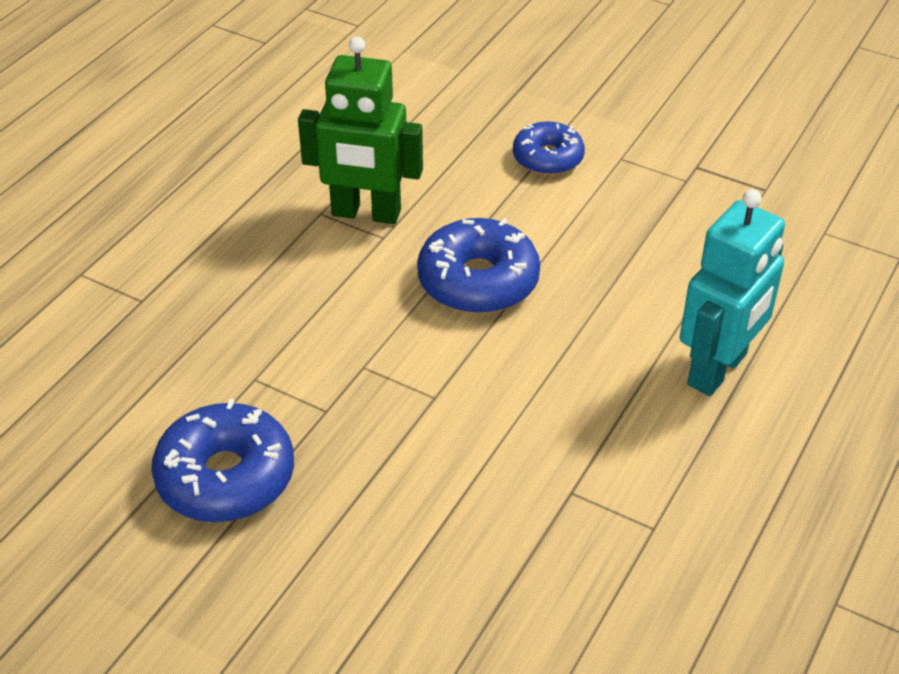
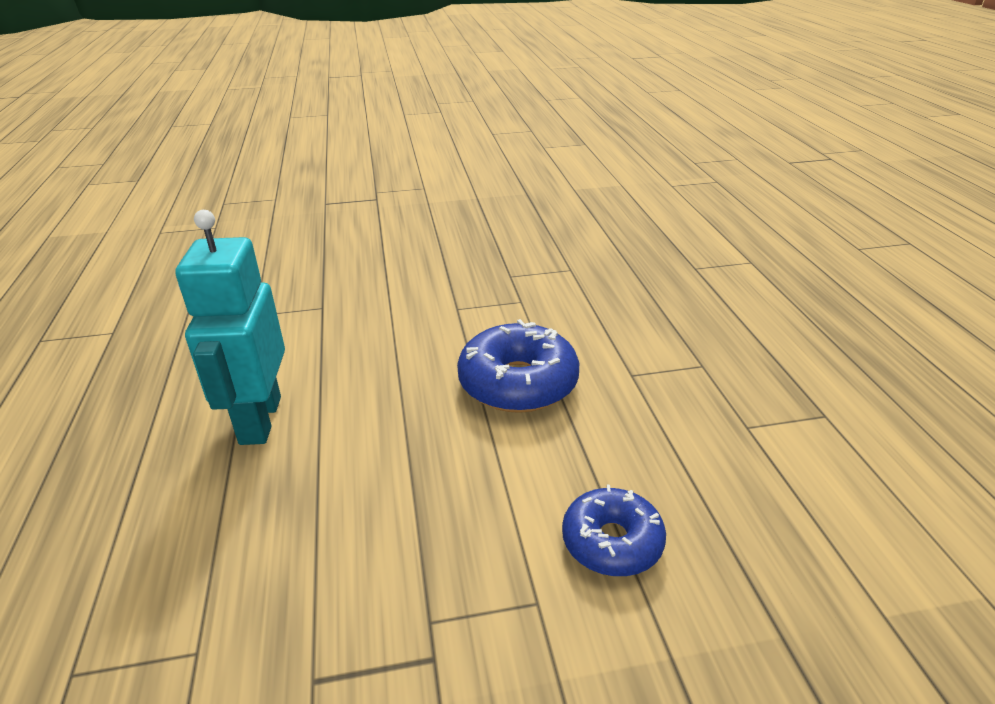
camera: 140 degrees right, 10 degrees down
(226, 477) = (517, 236): blue donut -> none
(366, 213) = (672, 383): green robot -> none

